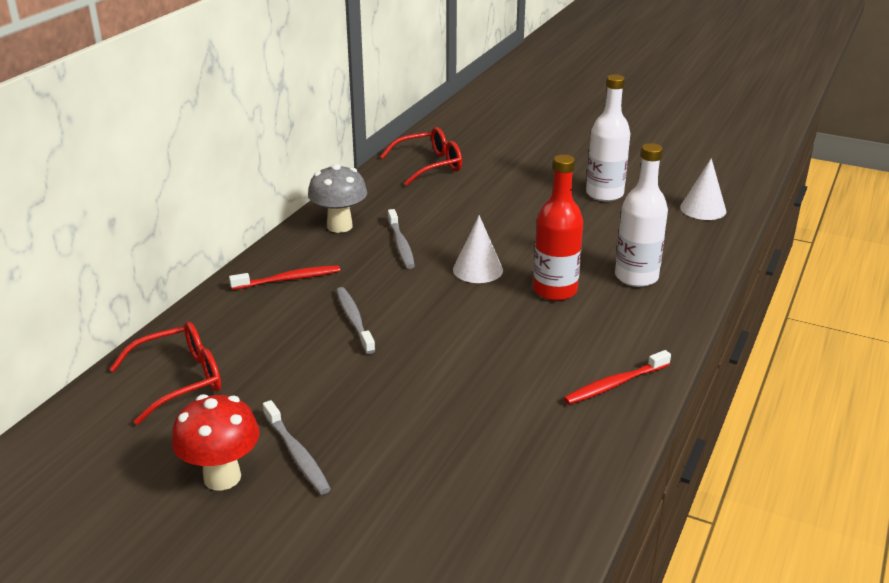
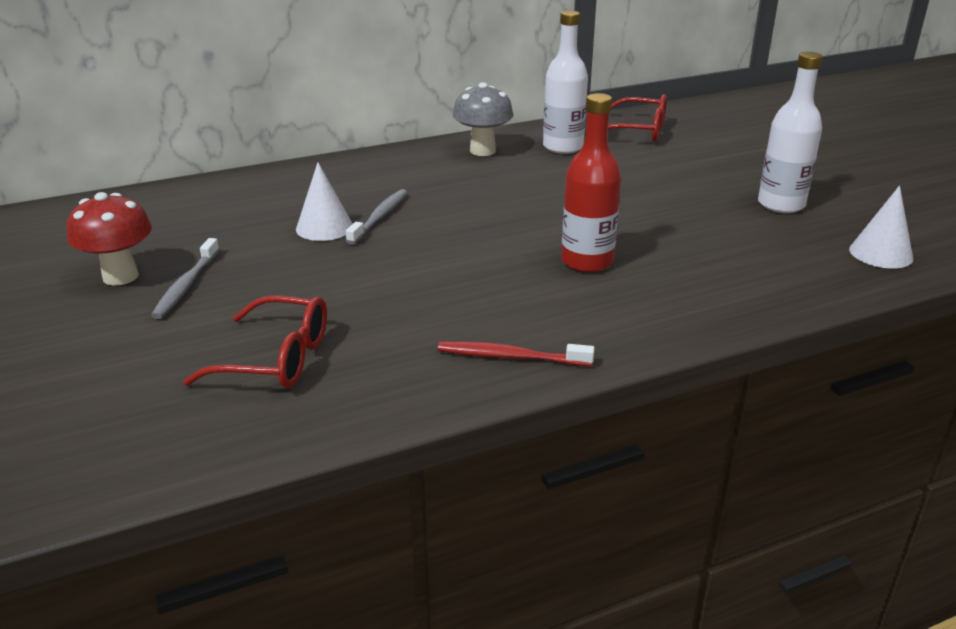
camera: 40 degrees right, 0 degrees up
(180, 380) = (202, 207): red glasses -> red glasses (277, 359)
(289, 279) = (381, 173): red toothbrush -> none
(401, 245) = (509, 179): grey toothbrush -> none
(477, 270) = (543, 220): white cone -> white cone (324, 227)
(636, 277) = (691, 282): white bottle -> white bottle (563, 147)

